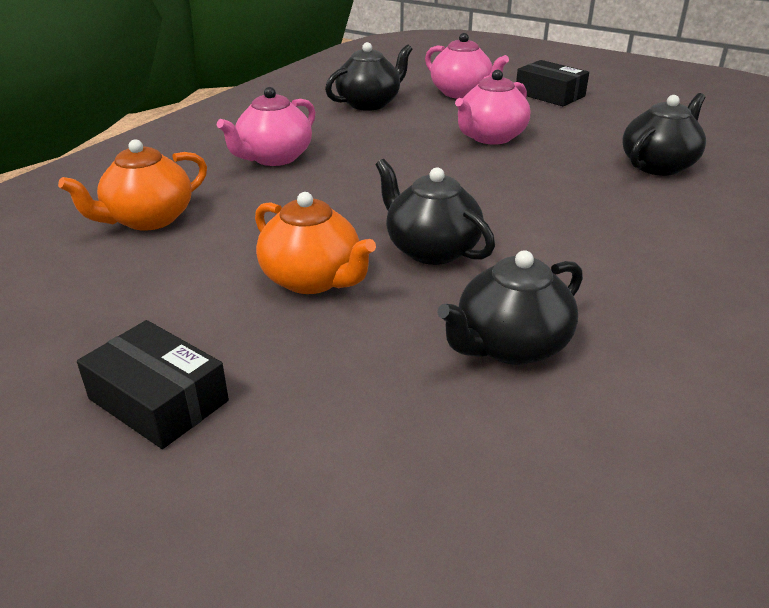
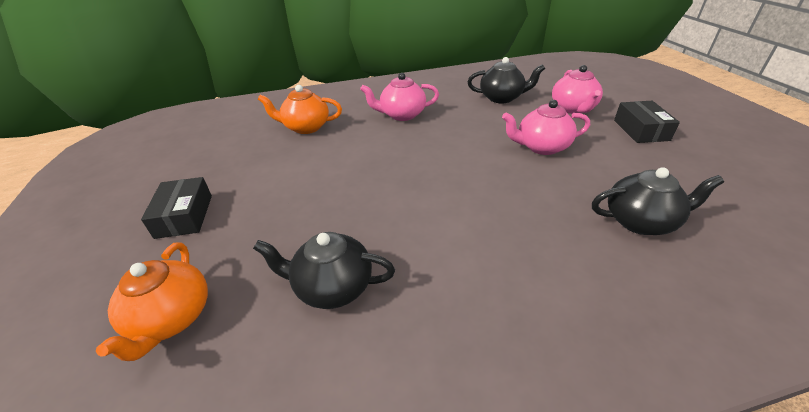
camera: 45 degrees right, 5 degrees up
(313, 279) = (314, 191): orange teapot -> orange teapot (172, 319)
(431, 249) = (389, 204): black teapot -> none

